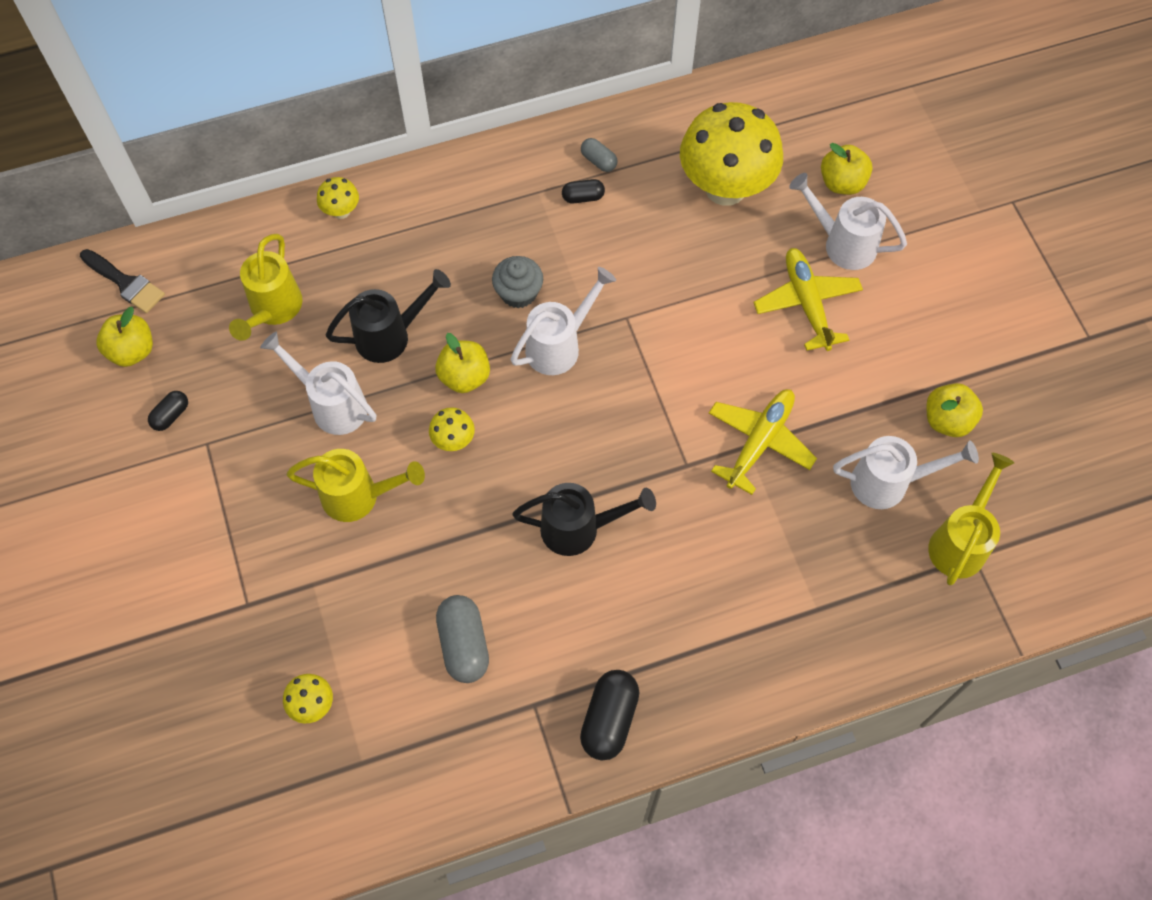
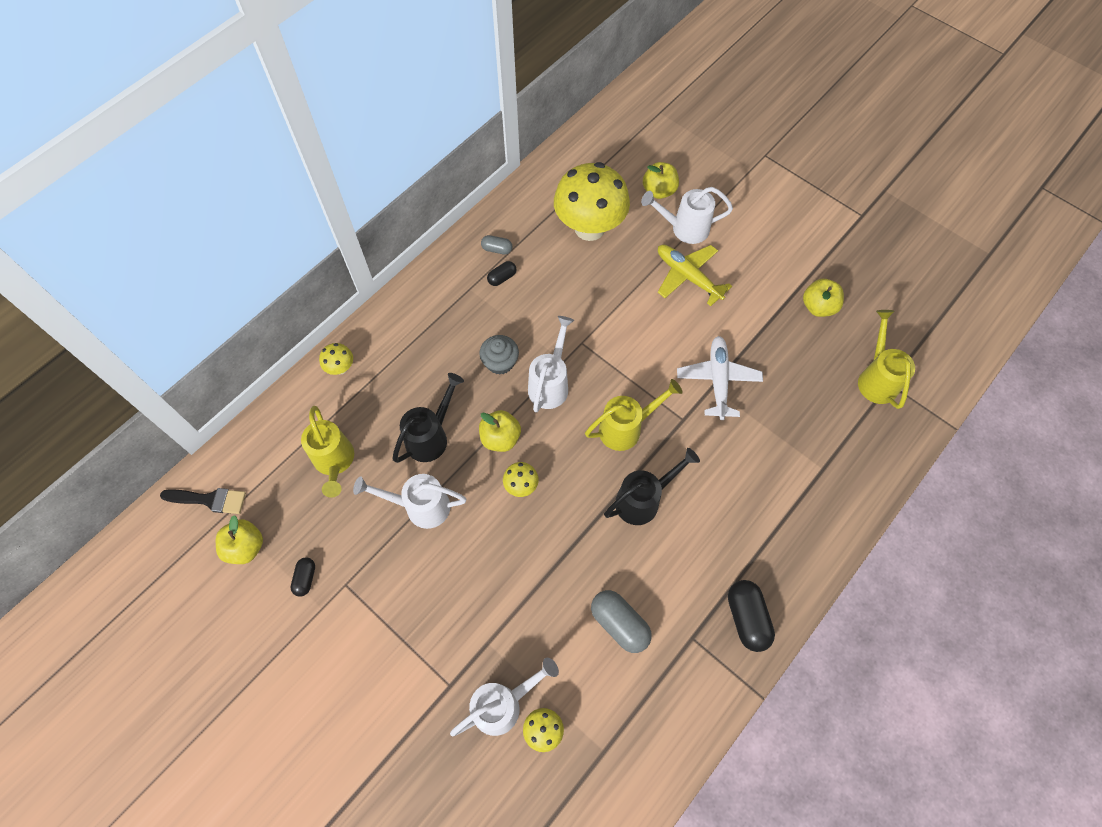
camera: 30 degrees left, 0 degrees up
(358, 496) = (480, 561): yellow watering can -> yellow watering can (626, 428)
(759, 442) = (718, 380): yellow plane -> white plane
(888, 483) = (811, 364): white watering can -> white watering can (503, 705)

